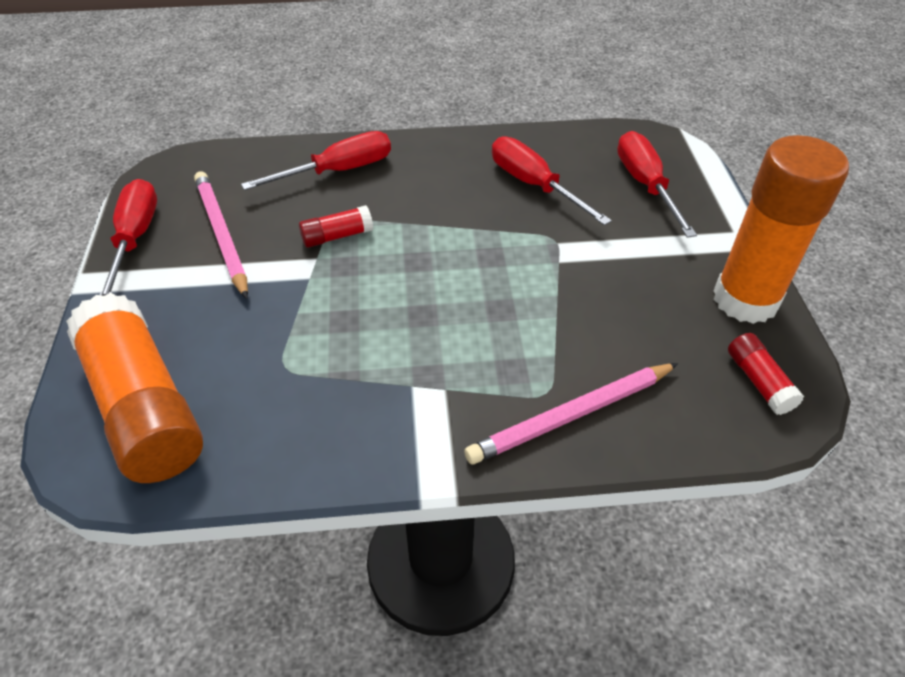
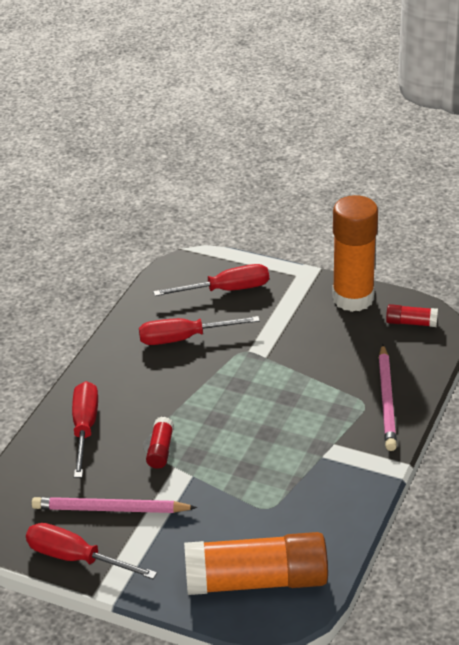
camera: 60 degrees left, 10 degrees down
(645, 185) = (226, 290): red screwdriver -> red screwdriver turned 150 degrees clockwise

